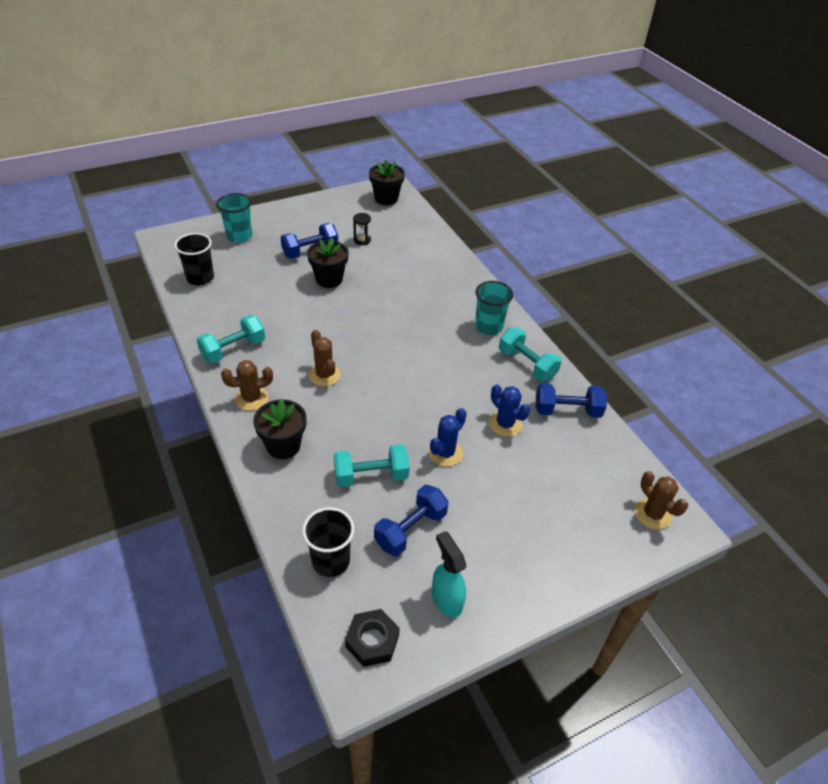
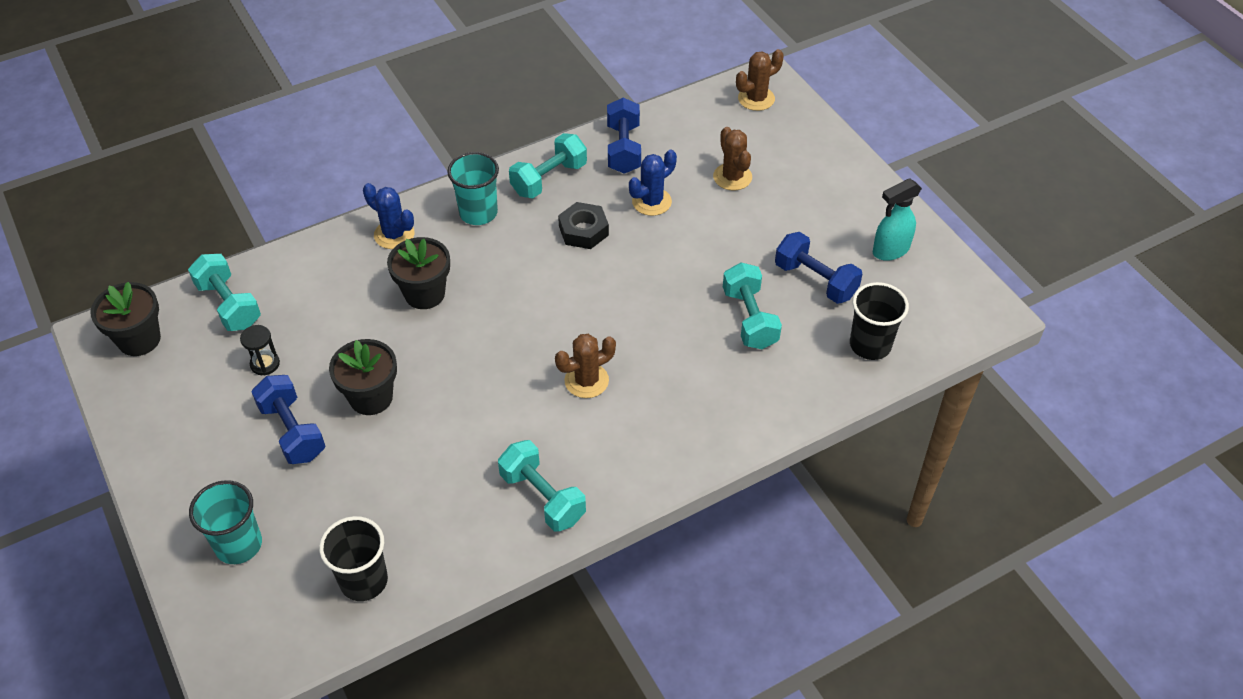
camera: 90 degrees left, 5 degrees up
(251, 398) = (640, 457): brown cactus -> brown cactus (732, 177)
(283, 446) = (718, 409): black flower pot -> black flower pot (424, 294)
(372, 641) = (949, 304): black nut -> black nut (583, 231)
(409, 226) = (229, 305): none -> turquoise dumbbell
(445, 453) = (704, 254): blue cactus -> blue cactus (394, 234)

